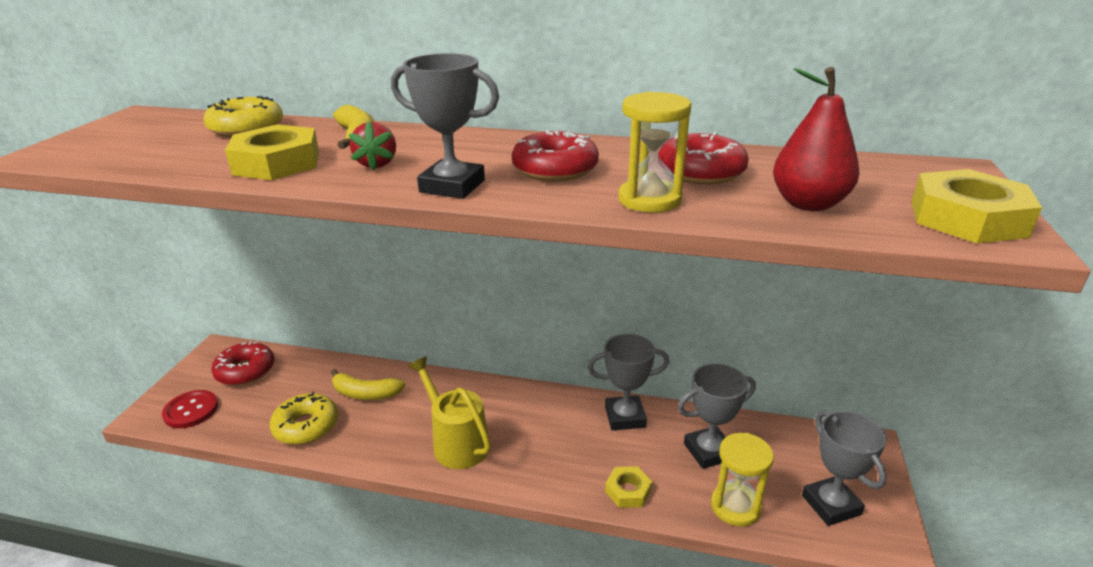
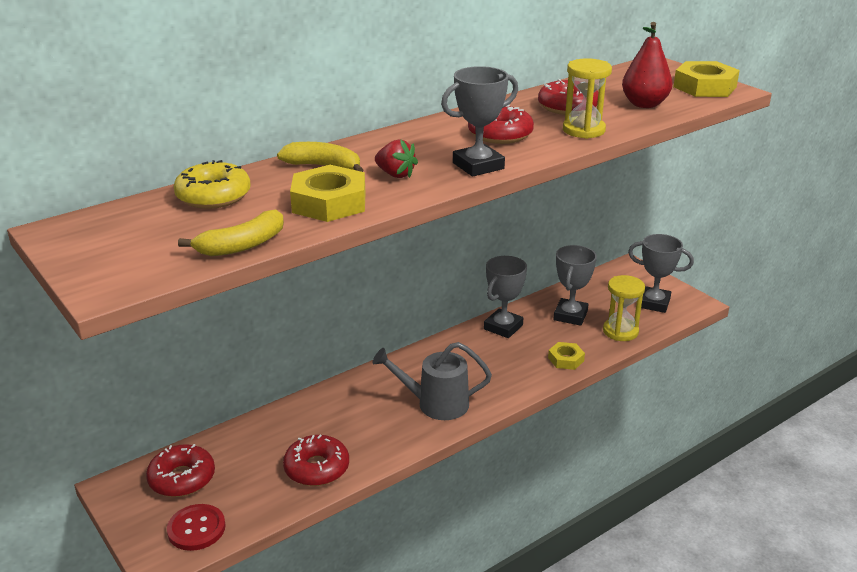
camera: 50 degrees left, 0 degrees up
(306, 426) = (317, 468): yellow donut -> red donut
(365, 394) = (318, 423): yellow banana -> yellow banana (242, 245)
(456, 442) = (435, 404): yellow watering can -> grey watering can

